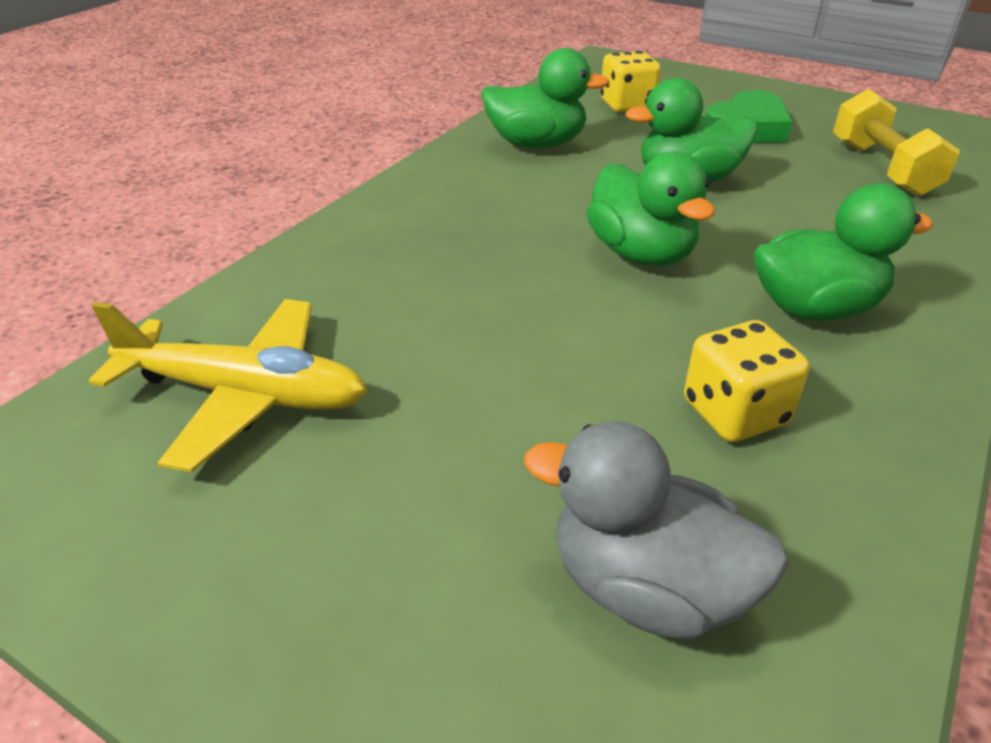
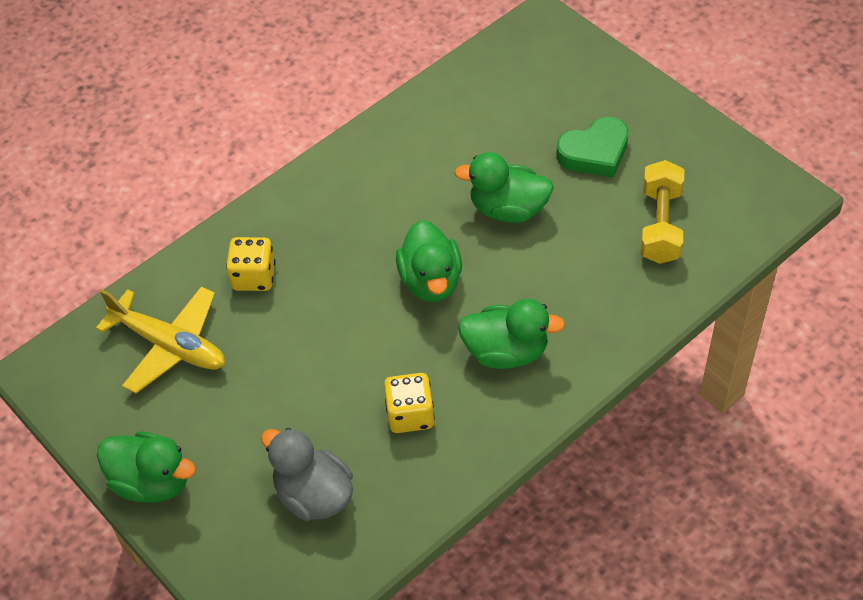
camera: 20 degrees right, 15 degrees up
(536, 144) = (422, 143): green duck -> green duck (152, 482)
(627, 105) = (519, 101): yellow dice -> yellow dice (254, 277)

